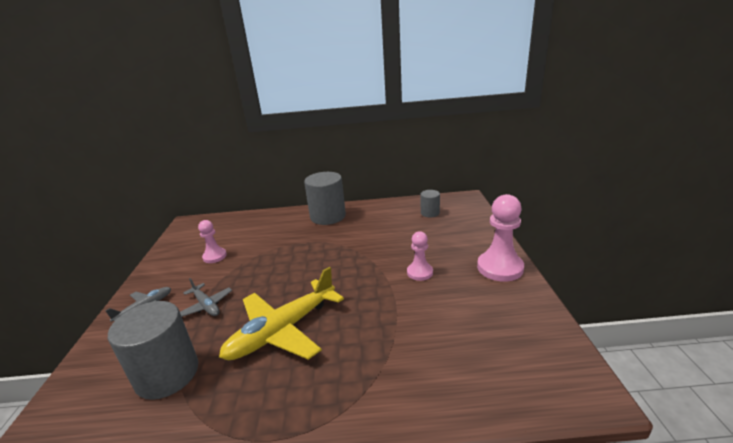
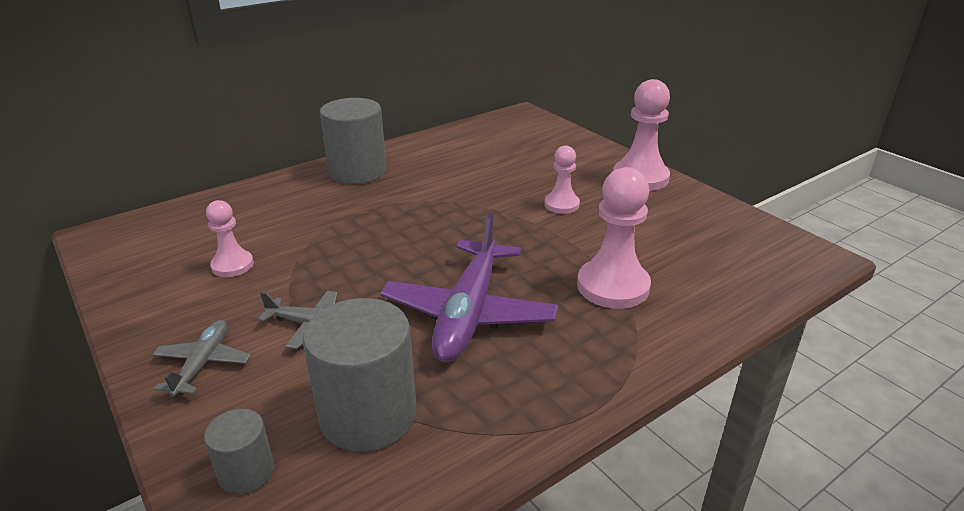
camera: 35 degrees left, 5 degrees up
(283, 330) = (469, 312): yellow plane -> purple plane
(386, 348) = (613, 286): none -> pink pawn
(430, 213) = (498, 139): grey cylinder -> grey cylinder (246, 472)

